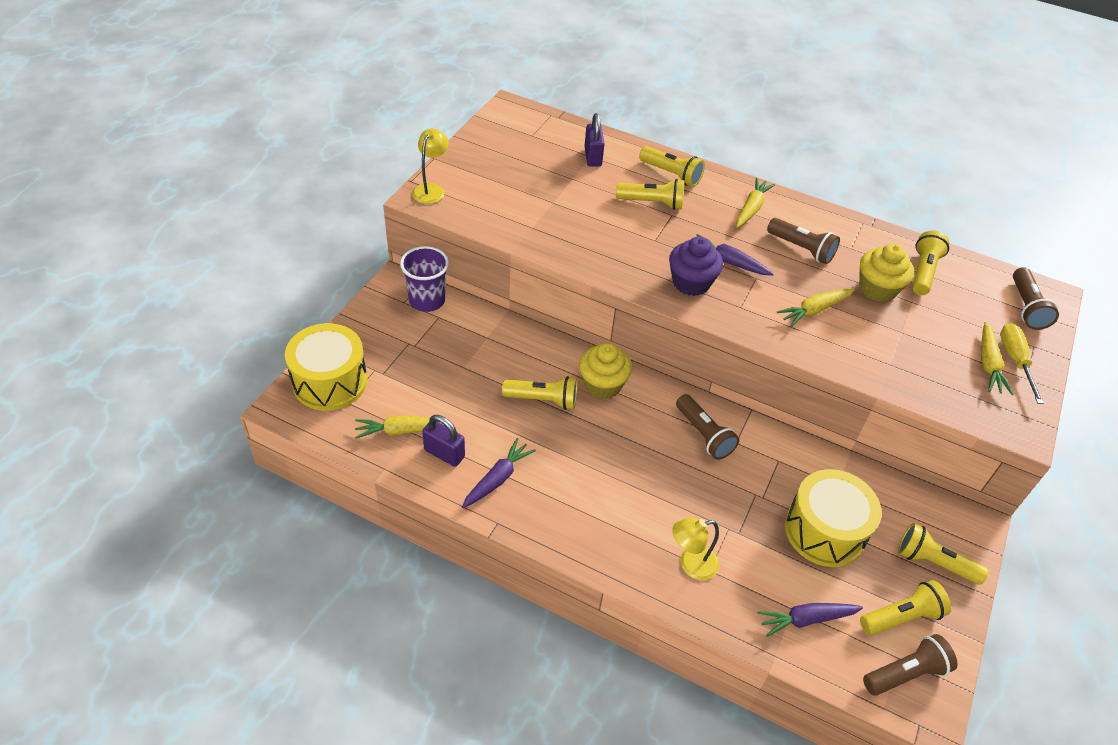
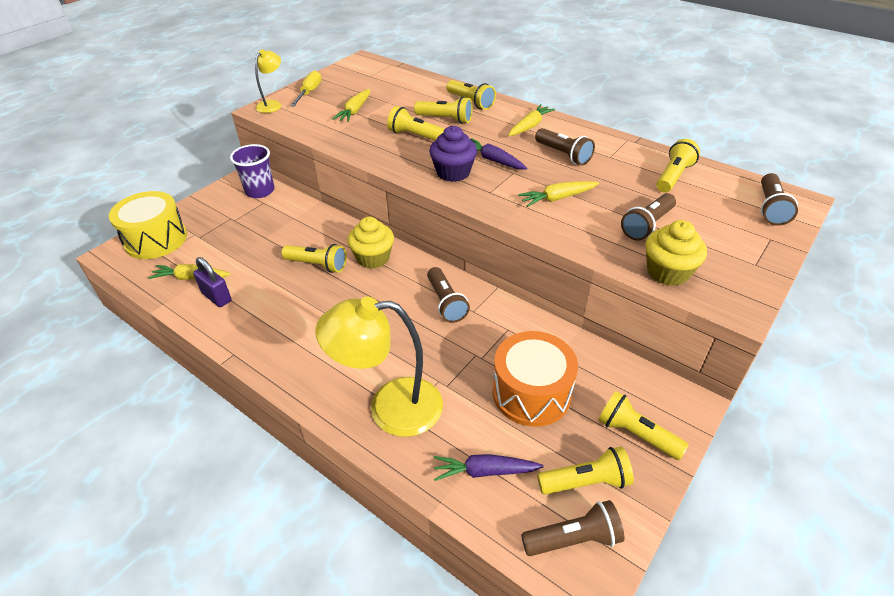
camera: 15 degrees right, 5 degrees down
(497, 479) = (250, 320): purple carrot -> none
(593, 157) = (411, 90): purple padlock -> none
(628, 231) = (416, 136): none -> yellow flashlight
(691, 564) = (390, 407): yellow lamp -> yellow lamp, size x1.91
(824, 531) = (531, 393): yellow drum -> orange drum
(877, 289) = (624, 186): yellow cupcake -> yellow cupcake (667, 272)
(914, 339) = (647, 225): none -> brown flashlight
(988, 364) = (718, 250): yellow carrot -> yellow carrot (354, 111)
(1015, 360) = (747, 249): yellow screwdriver -> yellow screwdriver (309, 92)

